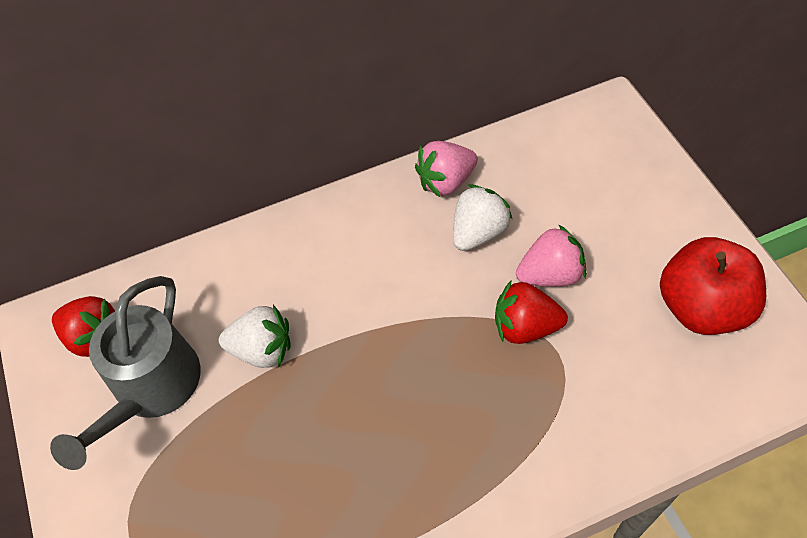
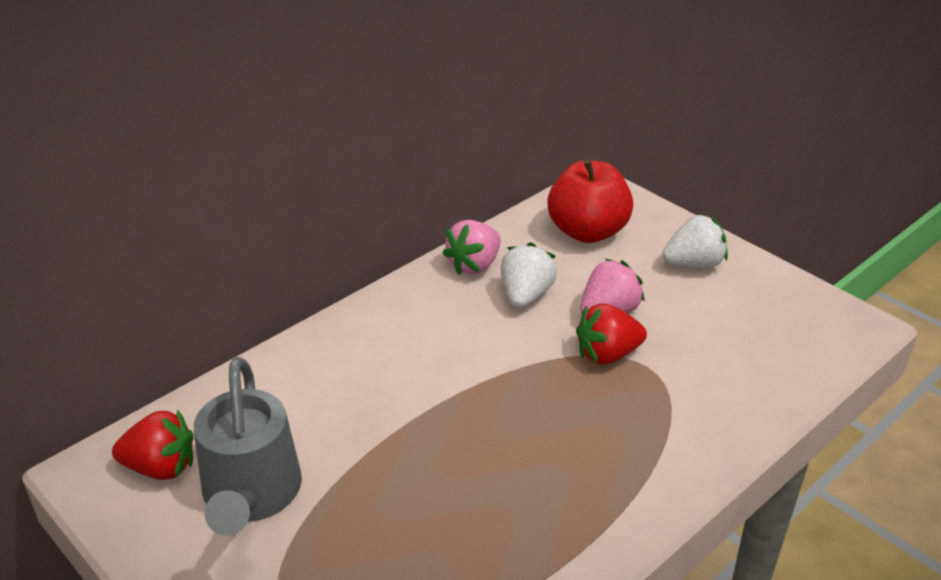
camera: 25 degrees left, 20 degrees down
(262, 349) = (357, 433): white strawberry -> white strawberry (693, 264)
(701, 307) = (751, 306): red apple -> red apple (587, 231)

